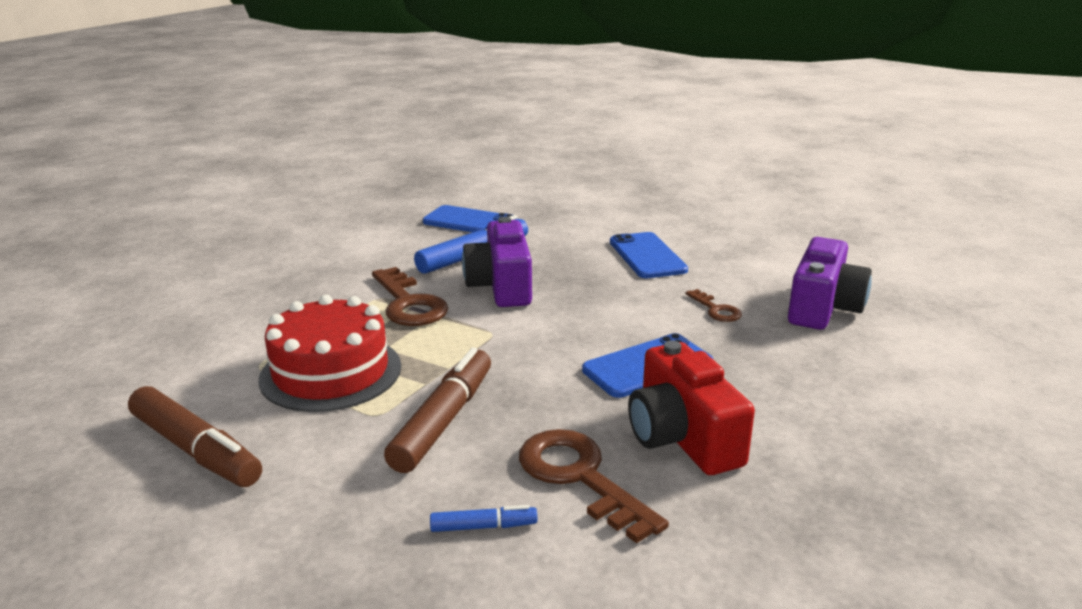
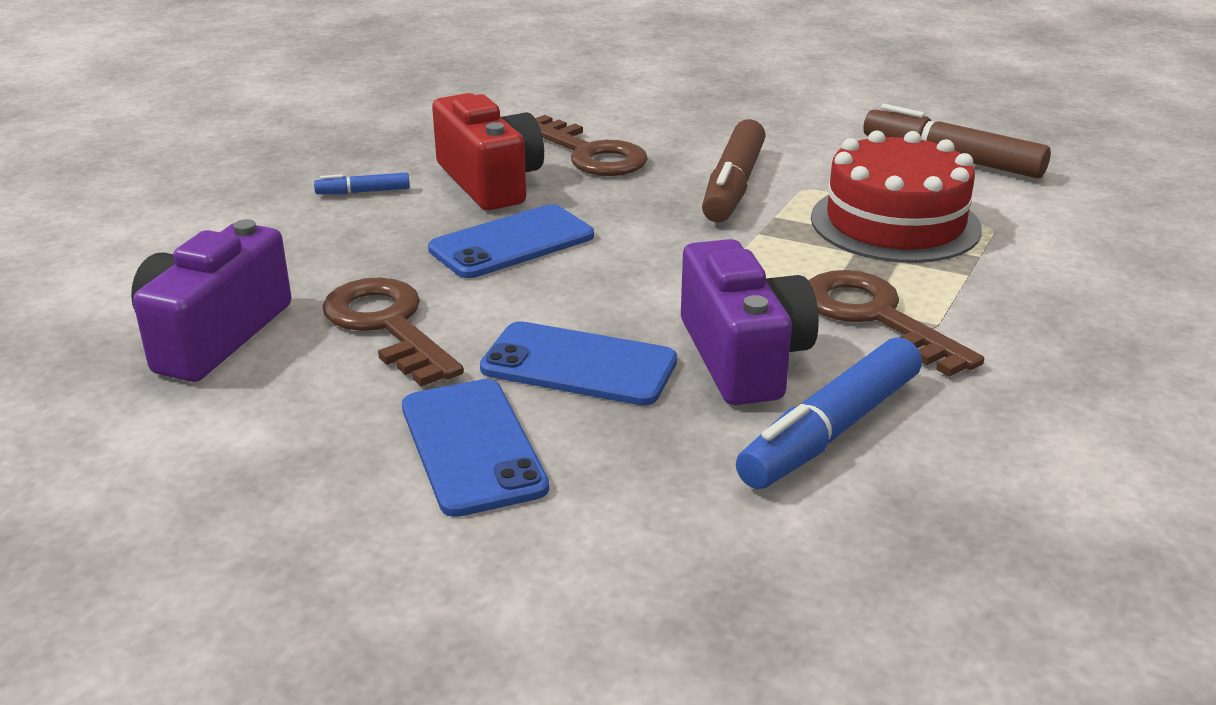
camera: 175 degrees right, 5 degrees up
(470, 222) = (906, 556): blue phone -> blue phone (579, 365)
(483, 526) = (663, 127): blue marker -> blue marker (363, 192)
(716, 310) = (387, 326): brown key -> brown key, size x1.88

